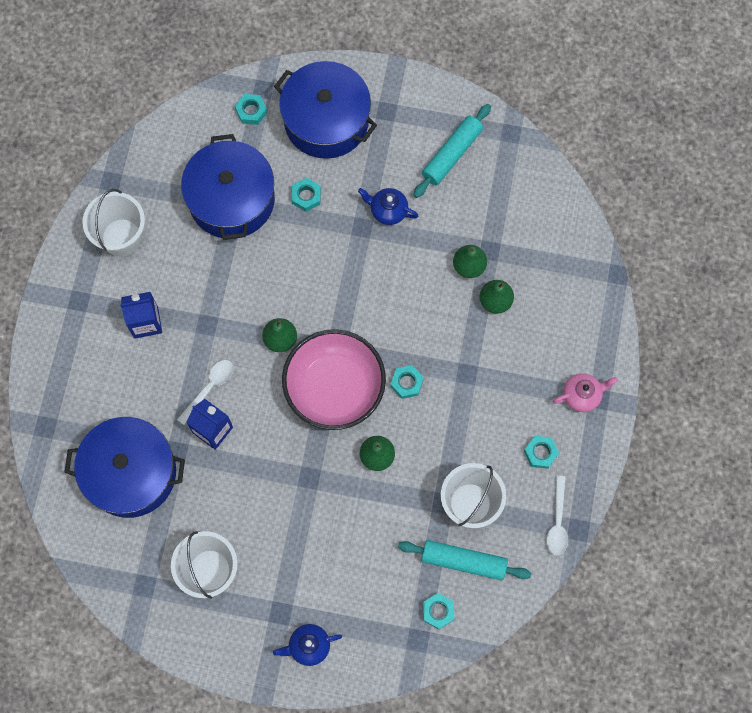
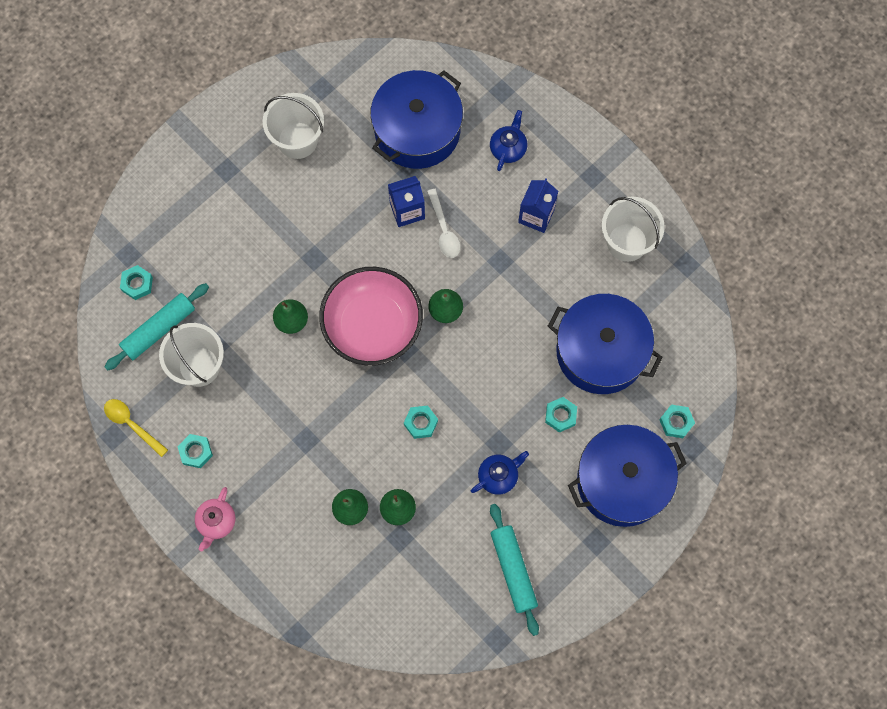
camera: 125 degrees right, 0 degrees up
(308, 646) = (186, 174): blue teapot -> blue teapot (508, 148)
(406, 383) = (334, 385): turquoise nut -> turquoise nut (421, 423)
(557, 521) = (132, 424): white spoon -> yellow spoon

